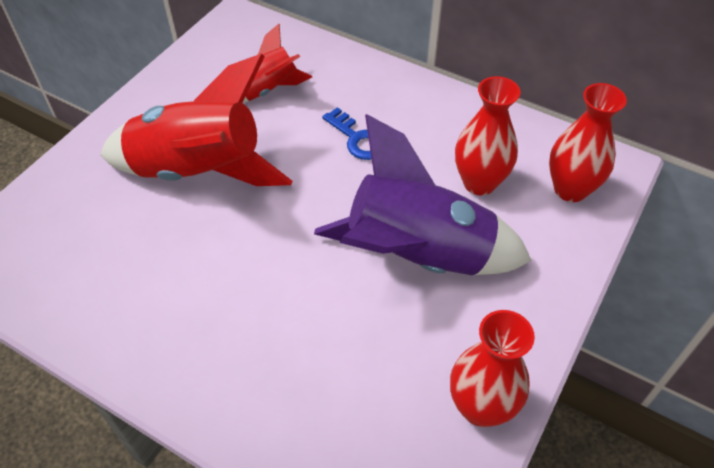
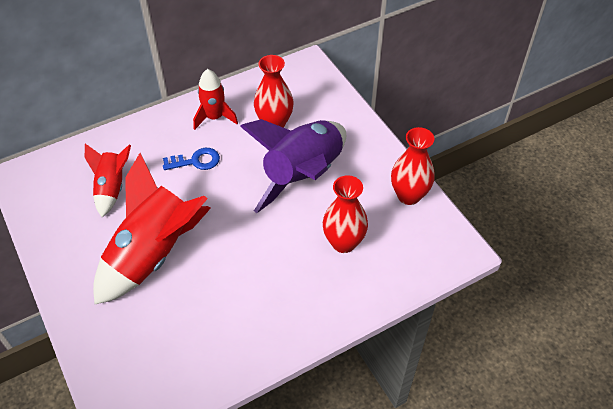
camera: 60 degrees left, 0 degrees up
(438, 121) = (214, 117): none -> red rocket
(570, 189) = (308, 90): red vase -> red vase (343, 243)

